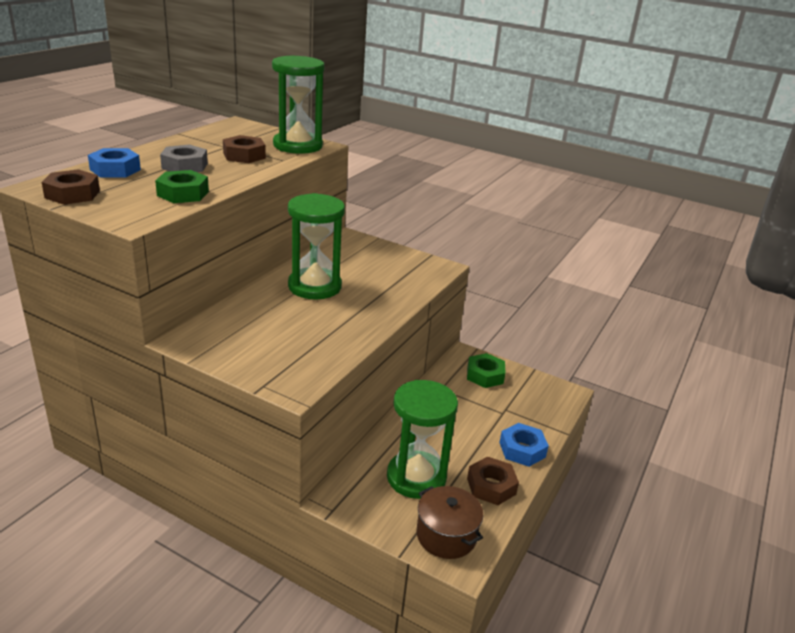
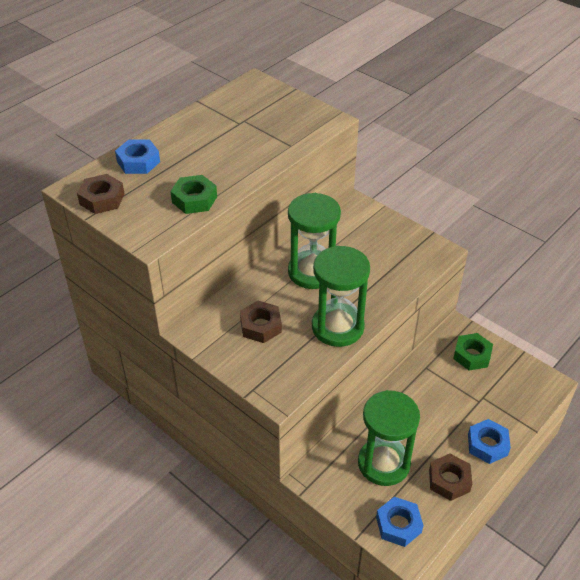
camera: 15 degrees right, 15 degrees up
(185, 166) = (199, 156): grey nut -> none
(244, 155) = (255, 138): brown nut -> brown nut (261, 326)
(298, 146) = (308, 121): green hourglass -> green hourglass (337, 327)
(446, 535) = (398, 525): brown pot -> blue nut

